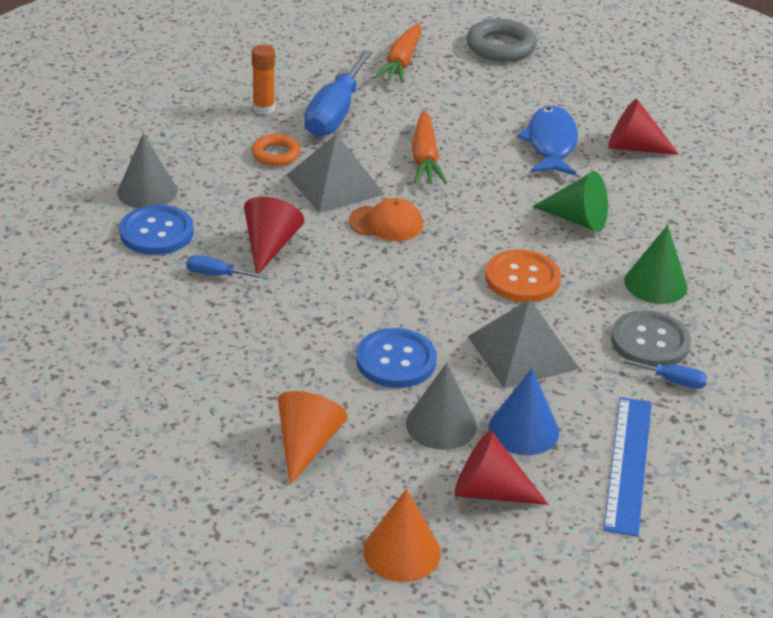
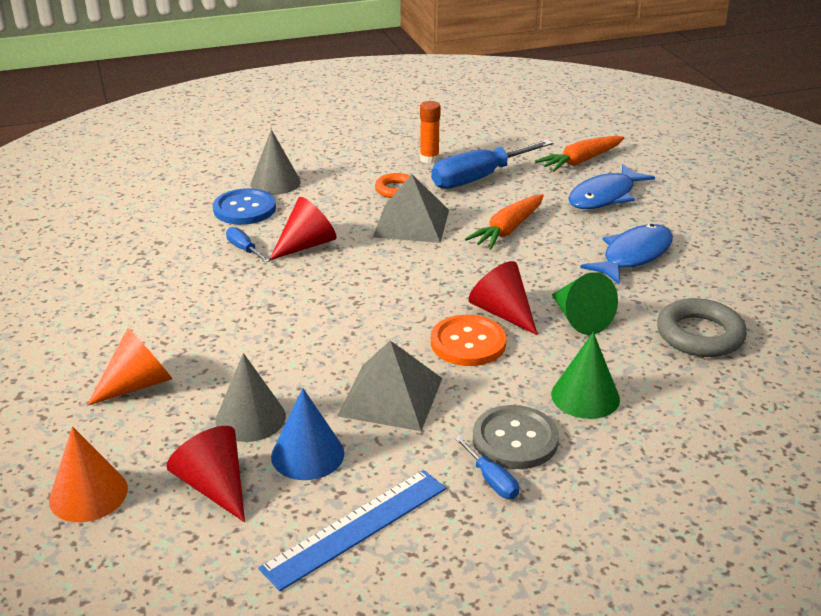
camera: 40 degrees right, 5 degrees down
(386, 223) = (413, 262): orange cap -> none
(396, 360) = (283, 357): blue button -> none
(463, 92) = (604, 196): none -> blue fish
(501, 47) = (683, 175): grey ring -> grey ring (699, 335)
(633, 147) = (710, 284): red cone -> red cone (502, 313)

